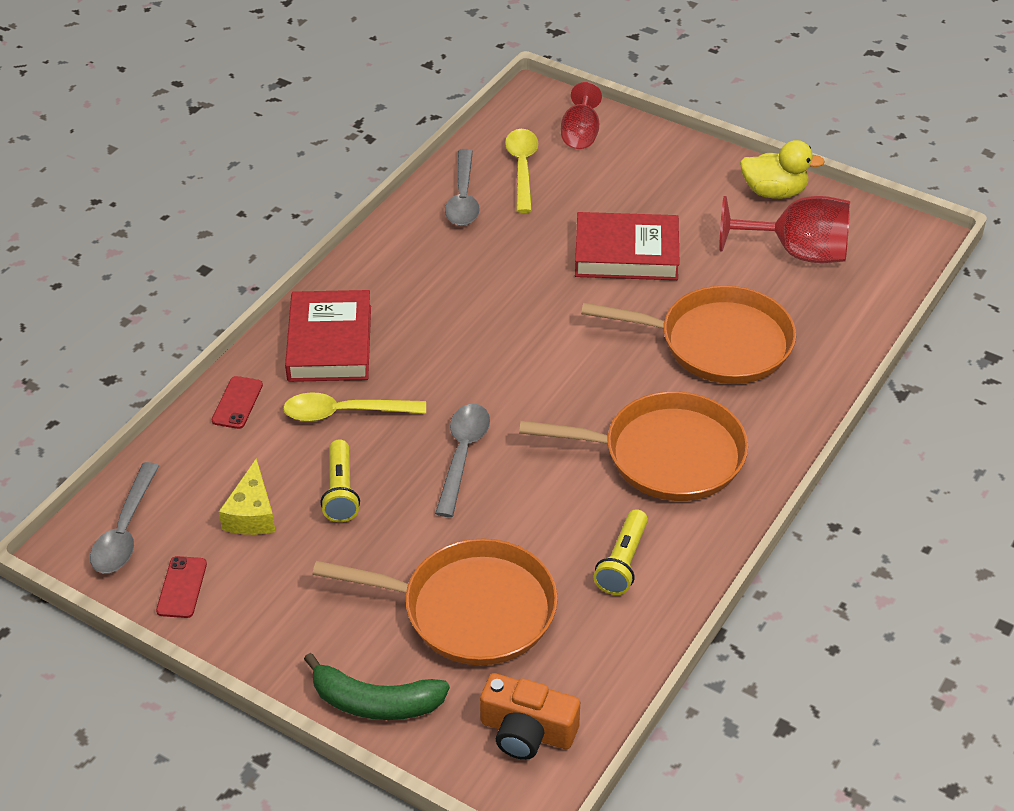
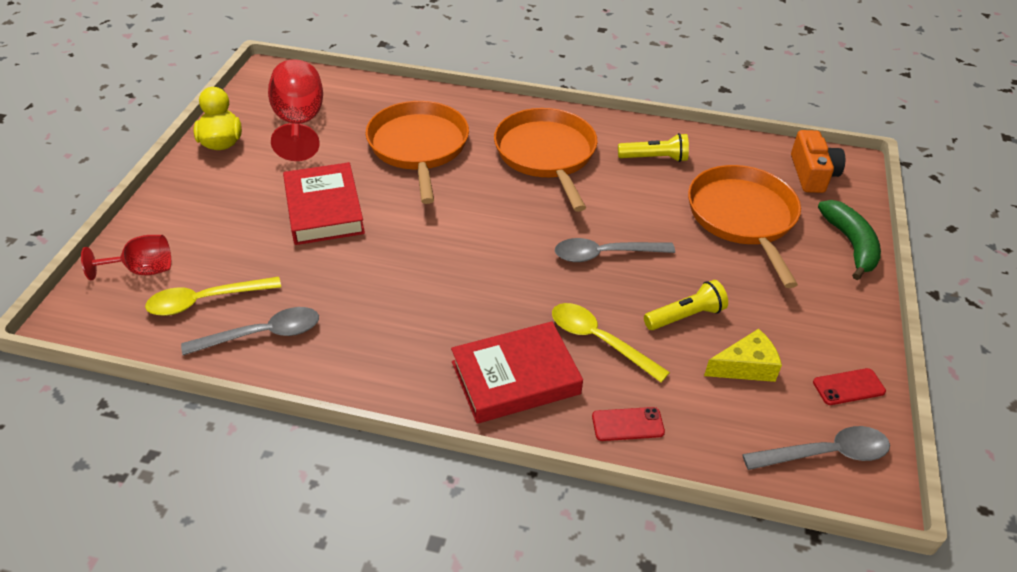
camera: 110 degrees left, 0 degrees up
(344, 413) = (598, 340): yellow spoon -> yellow spoon turned 150 degrees clockwise

